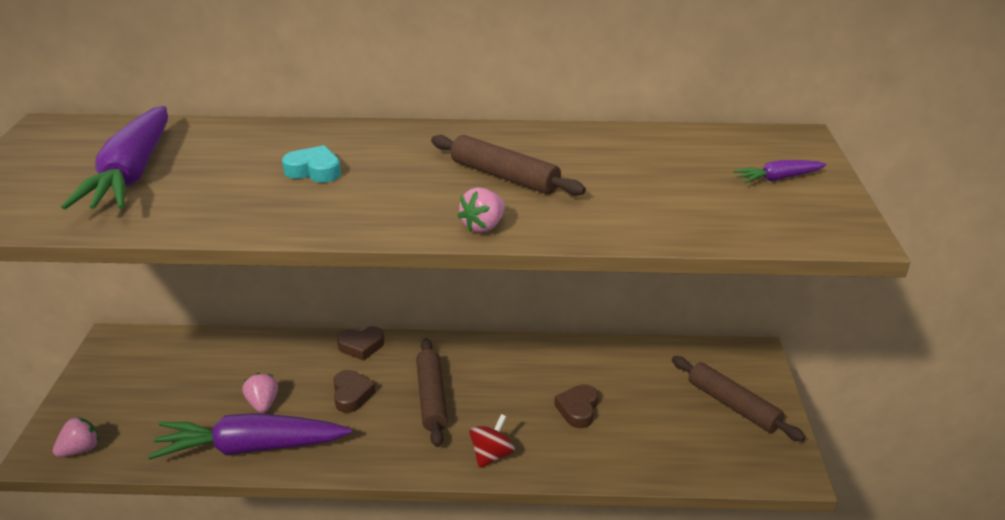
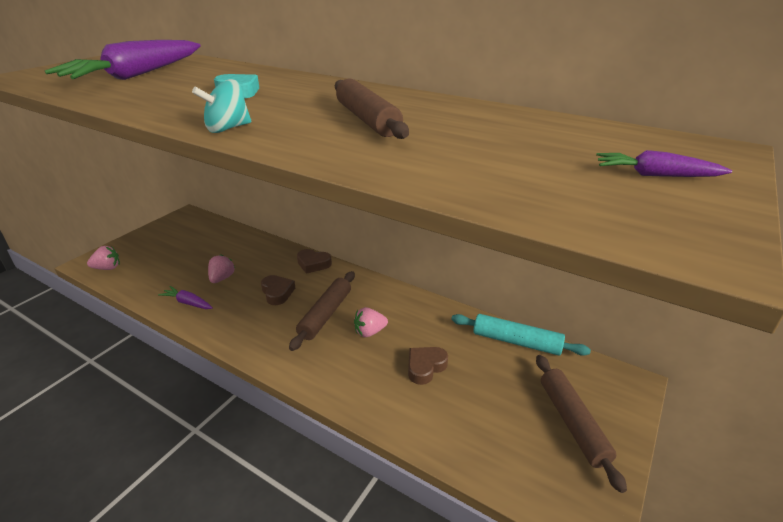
camera: 30 degrees right, 0 degrees up
(252, 447) = (188, 303): purple carrot -> purple carrot, size x0.45
(351, 395) = (277, 293): brown heart -> brown heart turned 45 degrees counterclockwise
(391, 225) = (227, 129): none -> turquoise spinning top
(483, 226) = (293, 145): pink strawberry -> pink strawberry (369, 332)
(491, 455) = (328, 374): red spinning top -> none
(640, 352) = (516, 341): none -> turquoise rolling pin

